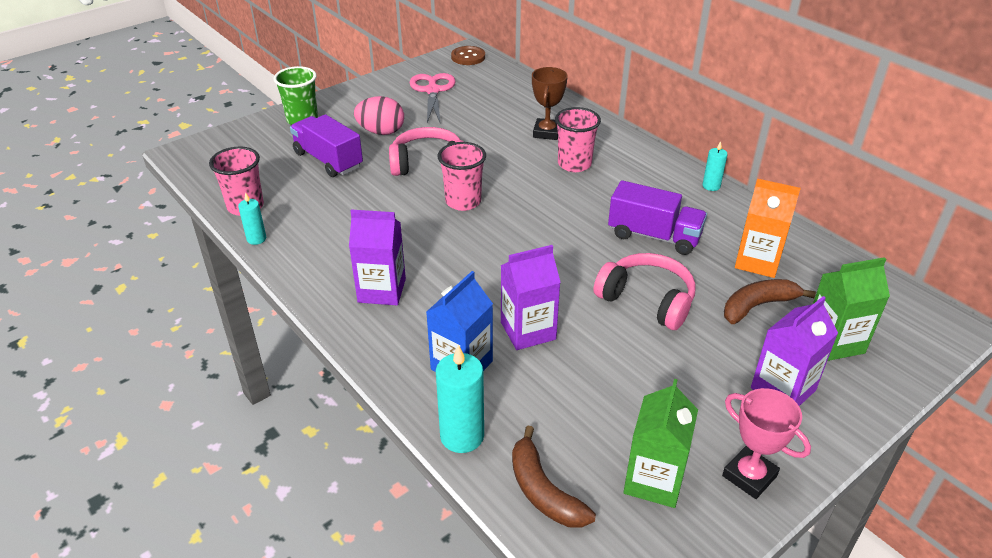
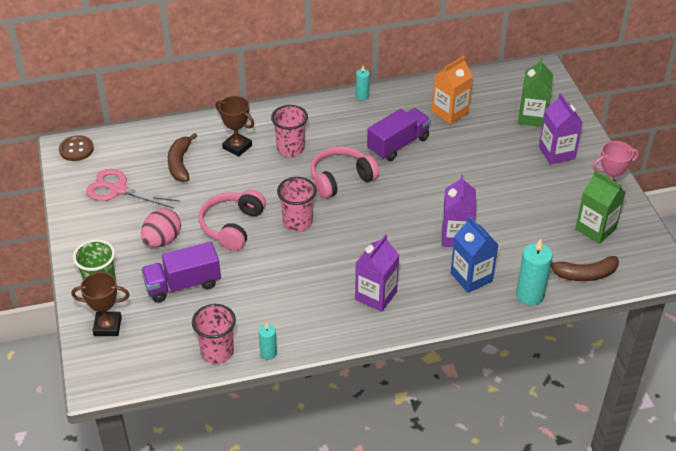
camera: 65 degrees left, 5 degrees up
(254, 138) = (107, 326): none -> brown trophy
(647, 300) = (458, 173): pink headphones -> pink headphones (341, 179)
(758, 306) = (488, 131): brown banana -> brown banana (180, 163)

